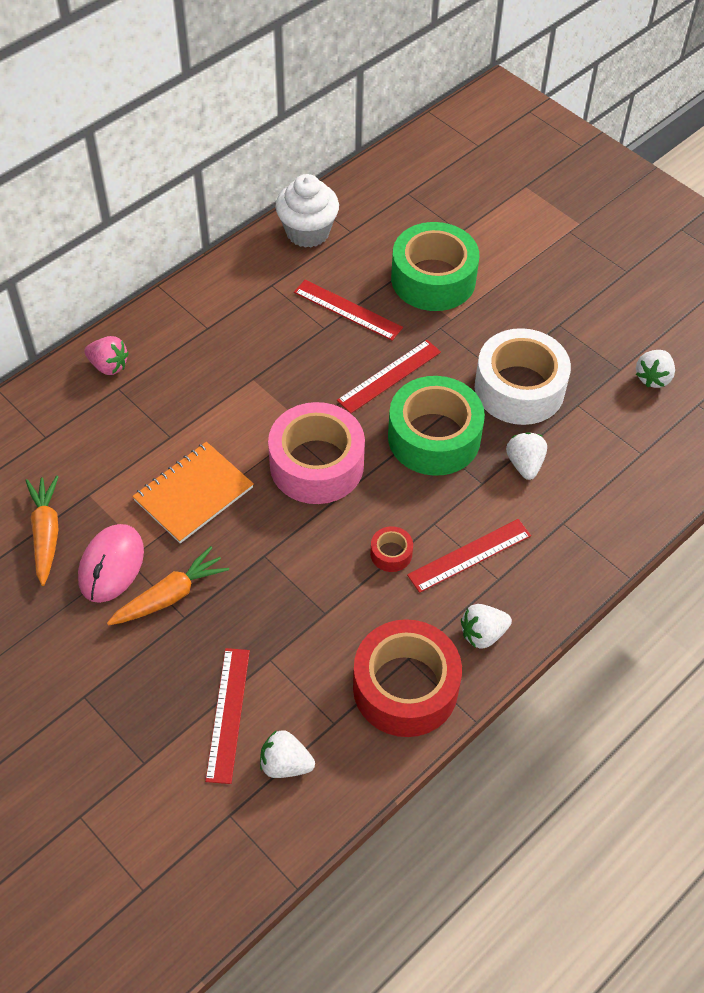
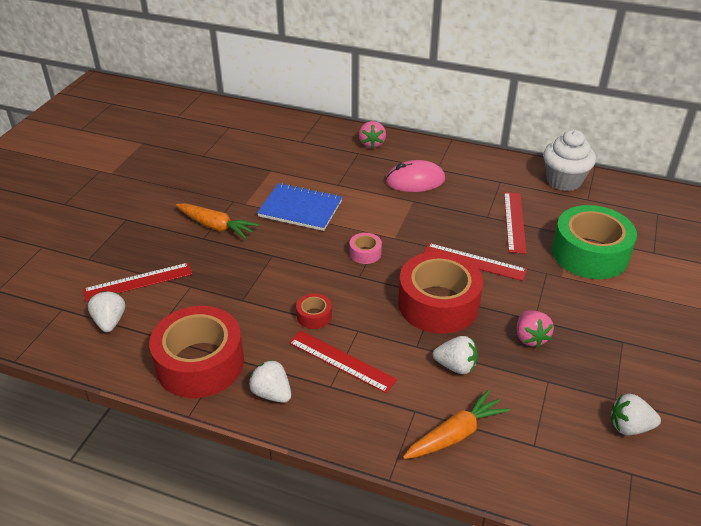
camera: 65 degrees right, 15 degrees down
(46, 534) = (232, 165): orange carrot -> orange carrot (455, 434)
(111, 565) = (225, 196): pink mouse -> pink mouse (415, 180)
(193, 494) = (300, 208): orange notebook -> blue notebook
(316, 464) = (365, 253): pink tape -> pink tape, size x0.43
(434, 437) = (438, 304): green tape -> red tape
(519, 388) = (530, 338): white tape -> pink strawberry
(524, 464) = (456, 366): white strawberry -> white strawberry turned 45 degrees clockwise

